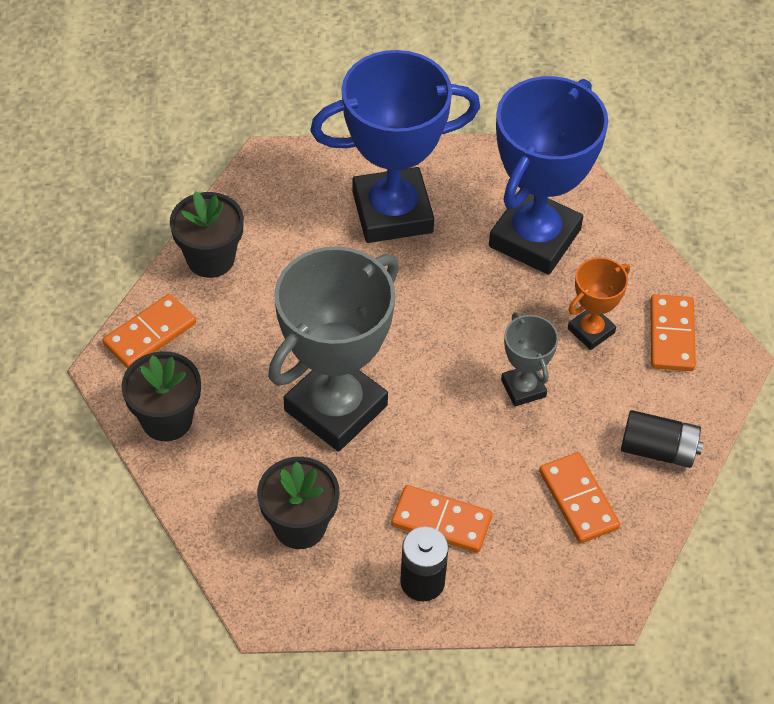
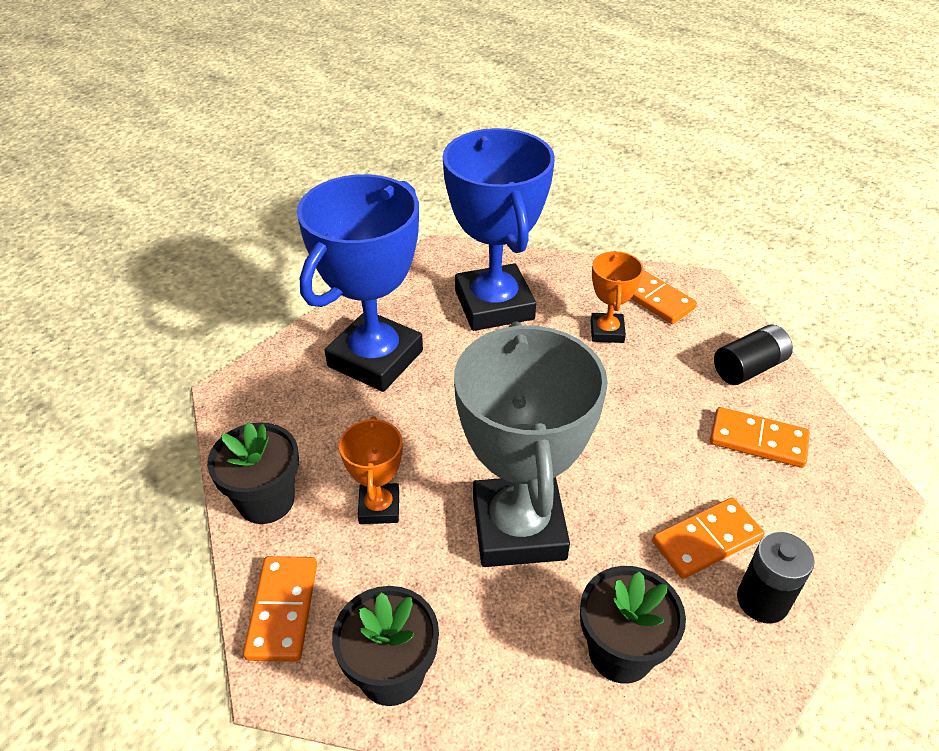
camera: 45 degrees left, 10 degrees down
(270, 321) = (379, 507): none -> orange trophy
(523, 388) = (621, 399): grey trophy -> none

